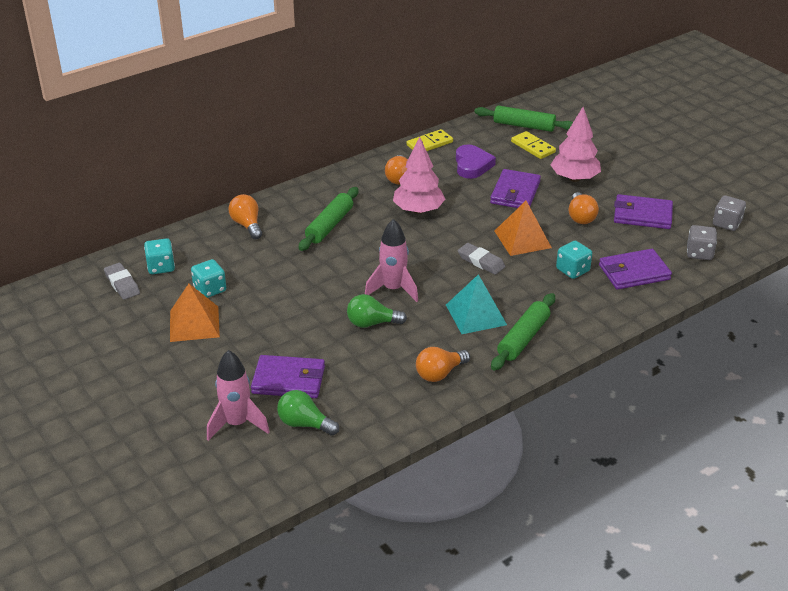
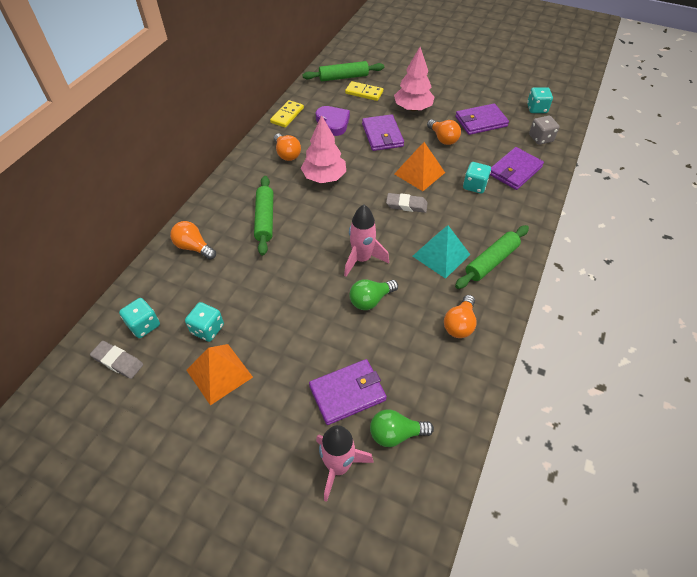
camera: 30 degrees left, 15 degrees up
(523, 338) = (491, 261): green rolling pin -> green rolling pin turned 45 degrees clockwise
(726, 223) = (536, 108): grey dice -> turquoise dice

